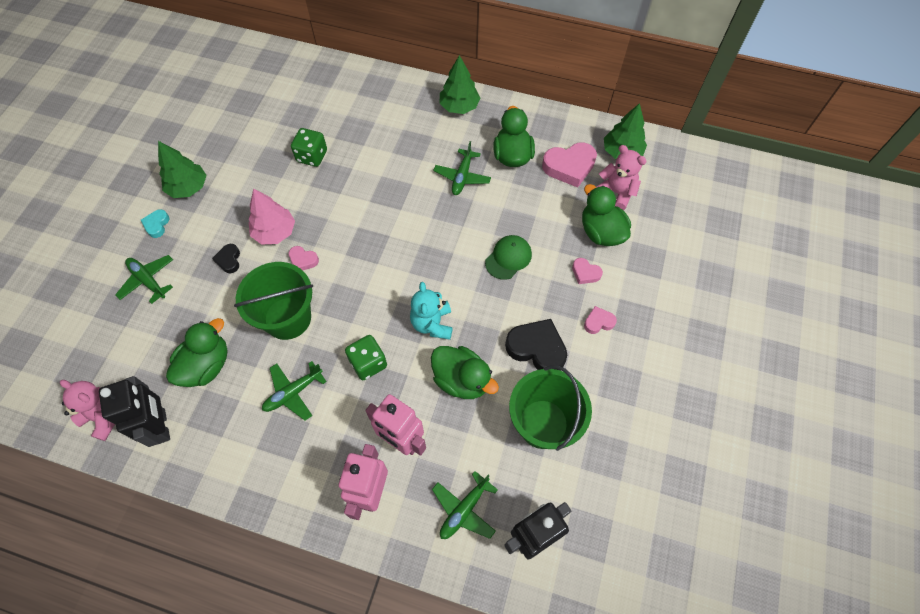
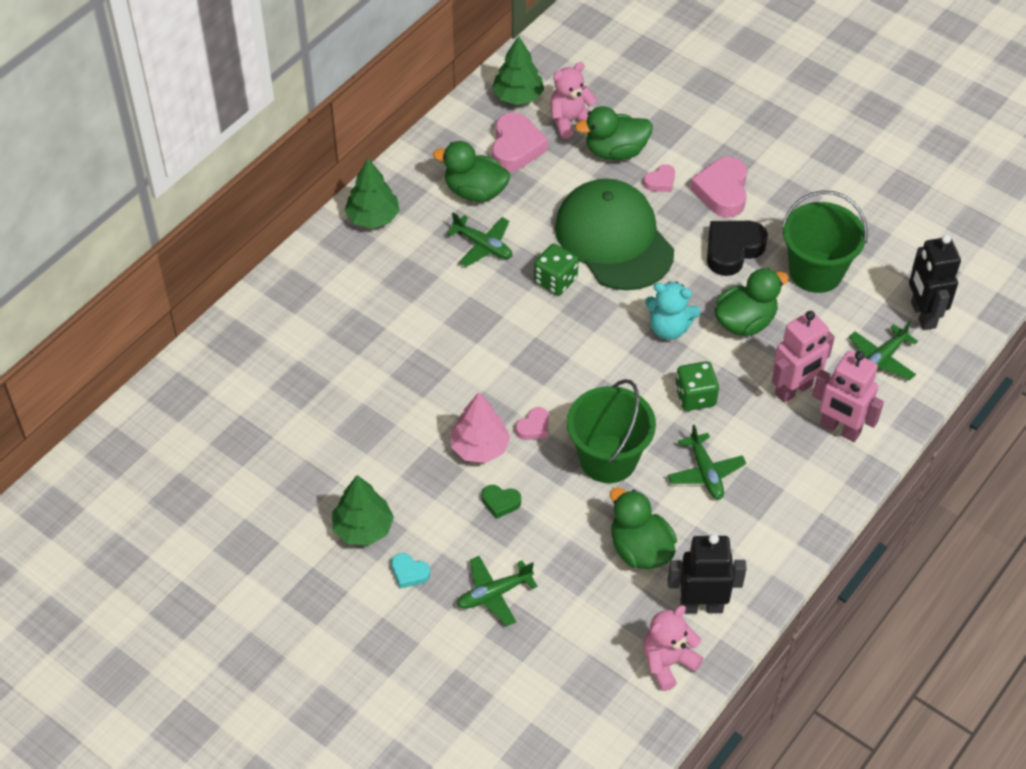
camera: 70 degrees left, 10 degrees down
(229, 260) = (500, 502): black heart -> green heart
(312, 156) = (377, 384): green dice -> green dice (555, 280)
(464, 509) = (881, 359): green plane -> green plane turned 75 degrees clockwise
(508, 258) = (614, 239): green cap -> green cap, size x2.22
(598, 322) = (722, 191): pink heart -> pink heart, size x1.91

